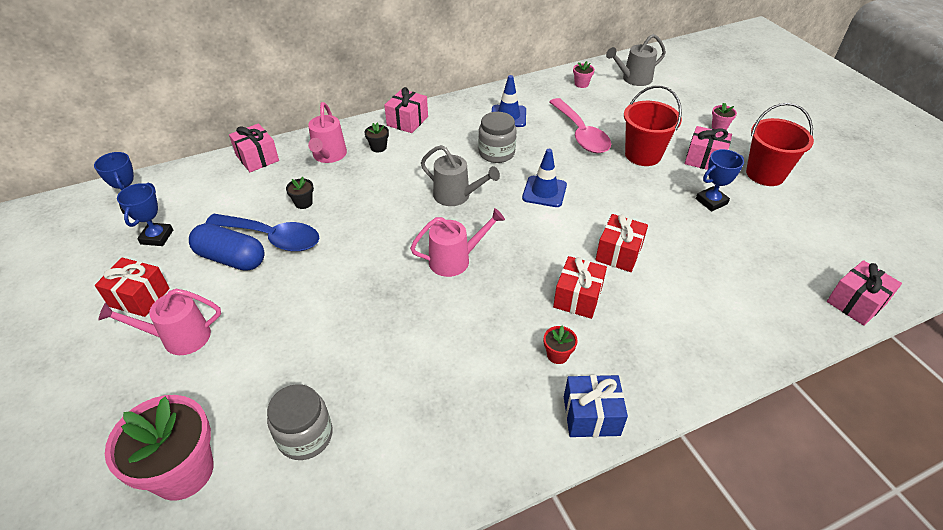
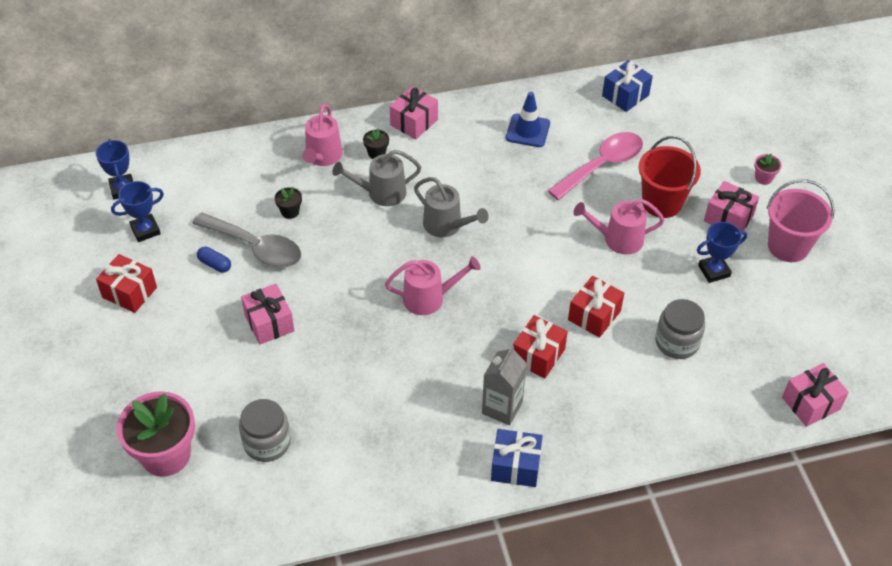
camera: 10 degrees right, 5 degrees up
(157, 237) = (145, 230): blue trophy -> blue trophy turned 45 degrees clockwise
(179, 338) = (164, 338): pink watering can -> pink watering can (617, 239)
(231, 258) = (215, 264): blue capsule -> blue capsule, size x0.50
(257, 158) = (248, 149): pink gift -> pink gift (269, 323)
(272, 237) = (255, 247): blue spoon -> grey spoon
(496, 153) = (502, 178): grey jar -> grey jar (677, 342)
(544, 192) = (540, 234): blue traffic cone -> none
(557, 355) = (502, 408): red flower pot -> grey carton
(580, 134) = (602, 166): pink spoon -> pink spoon turned 120 degrees counterclockwise
(581, 84) = (625, 95): pink flower pot -> blue gift
(633, 79) = (689, 96): grey watering can -> grey watering can (381, 193)
(765, 174) = (788, 246): red bucket -> pink bucket

